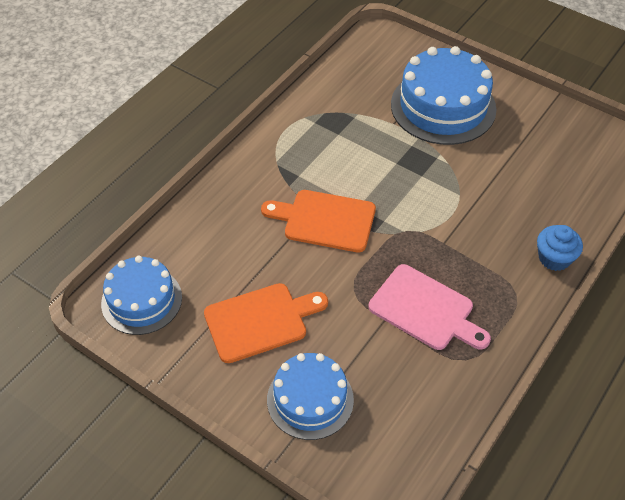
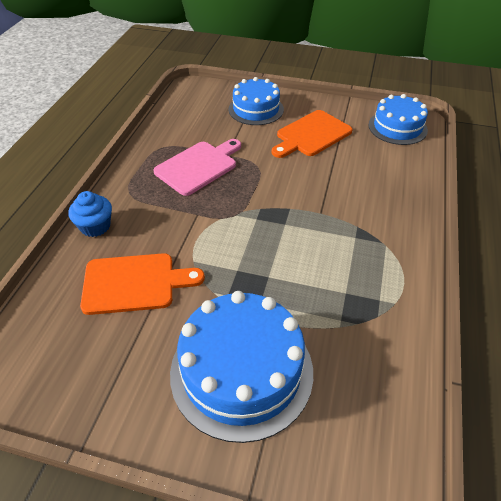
camera: 160 degrees right, 5 degrees down
(325, 220) = (307, 206): orange cutting board -> orange cutting board (134, 283)
(425, 310) = (198, 166): pink cutting board -> pink cutting board turned 120 degrees clockwise

